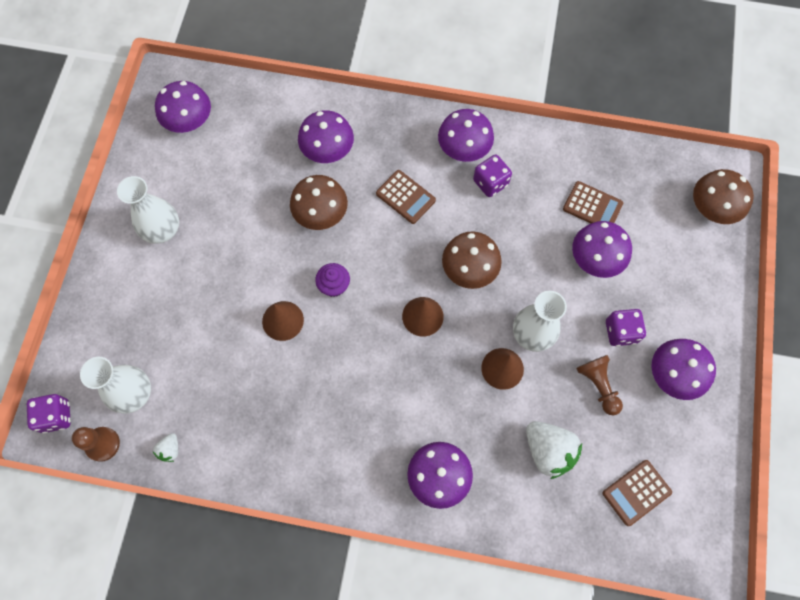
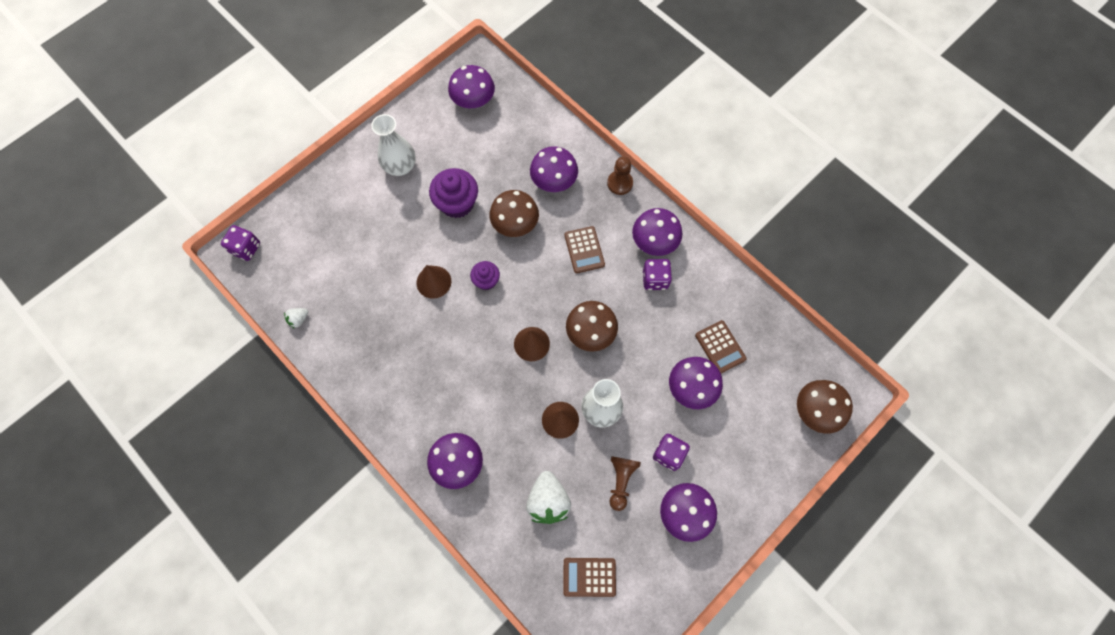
camera: 35 degrees right, 0 degrees up
(102, 444) = (260, 286): brown pawn -> brown pawn (620, 183)
(133, 393) = (303, 266): white vase -> none
(248, 230) = (457, 203): none -> purple cupcake

